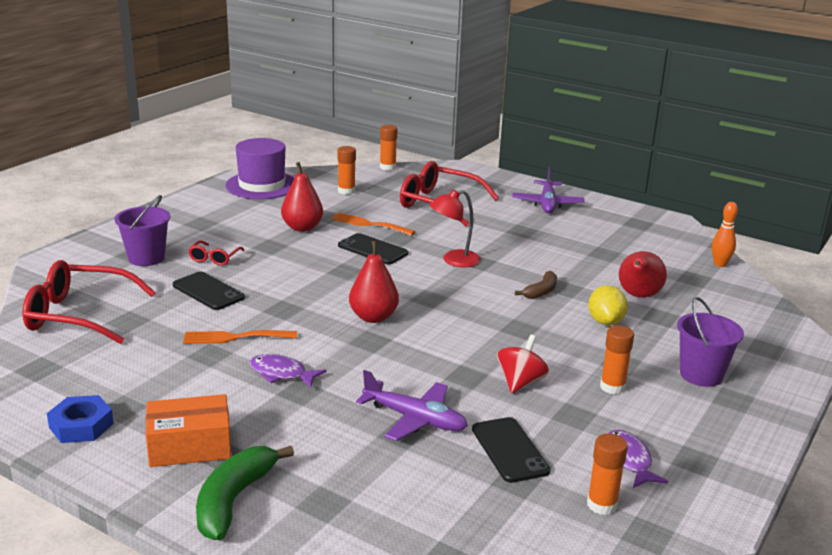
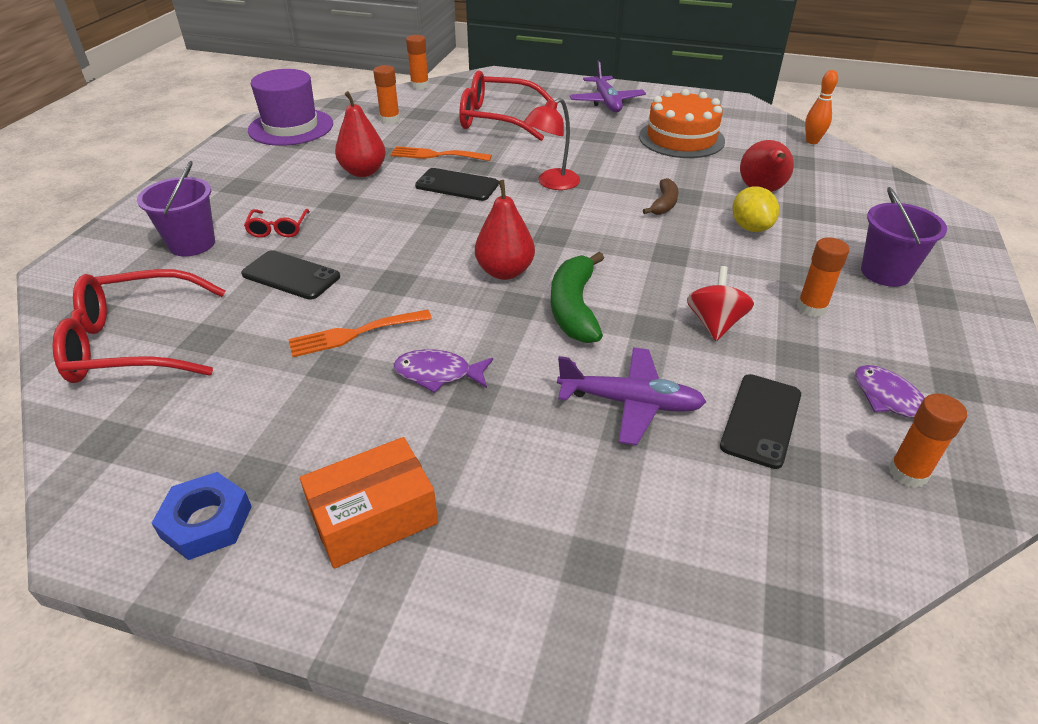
camera: 15 degrees left, 15 degrees up
(233, 500) = (475, 593): green banana -> green banana (574, 308)
(509, 450) = (761, 420): black phone -> black phone turned 60 degrees clockwise
(595, 243) = (681, 138): none -> orange cake

